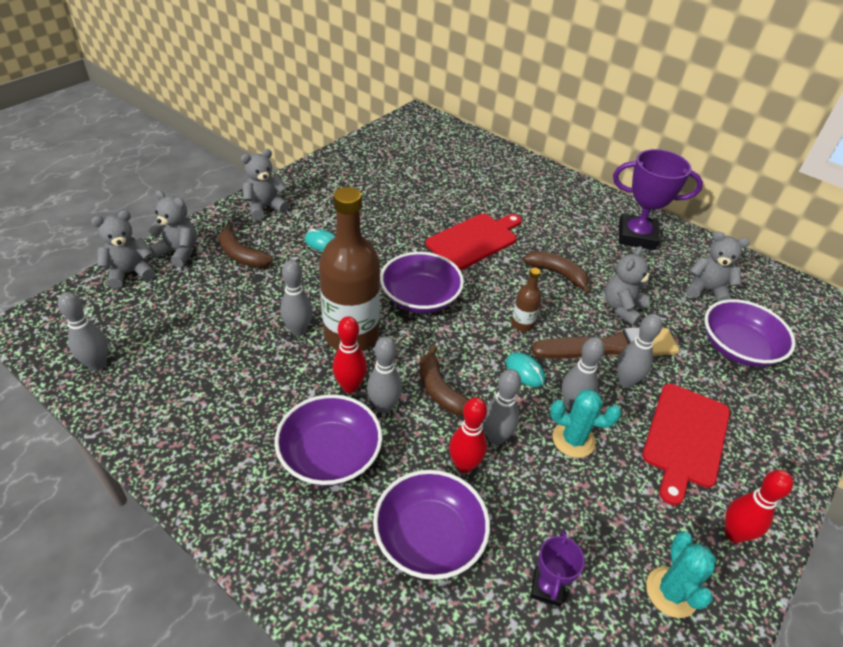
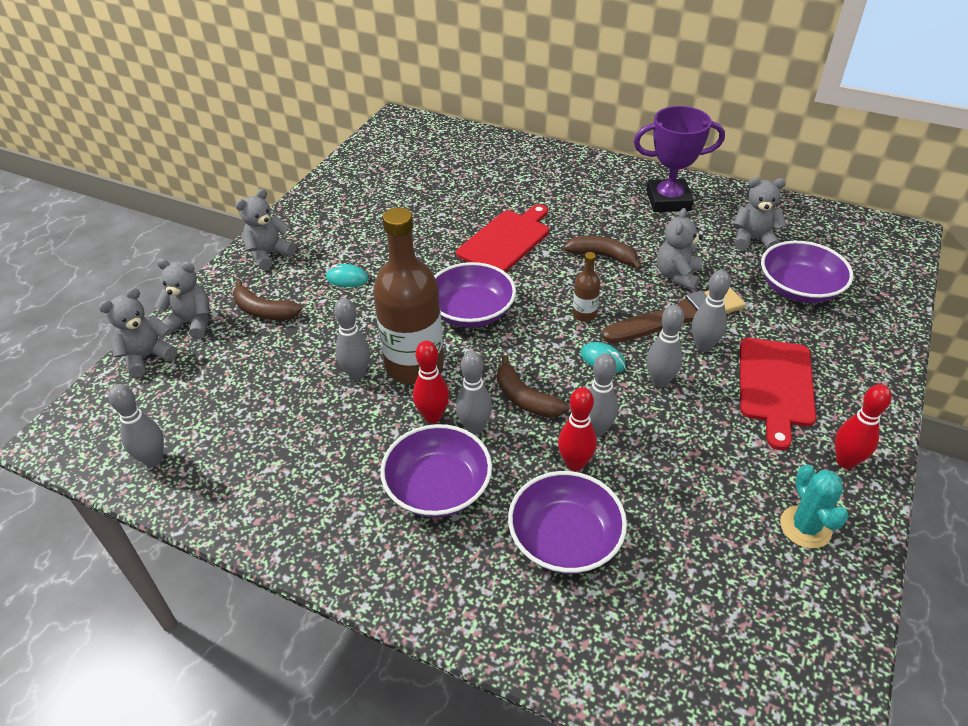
camera: 10 degrees left, 0 degrees up
(547, 588) = (691, 554): purple trophy -> none
(573, 440) = (671, 413): turquoise cactus -> none

